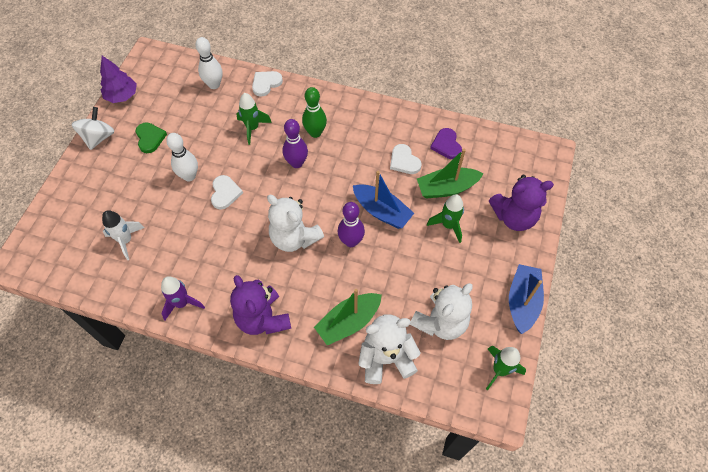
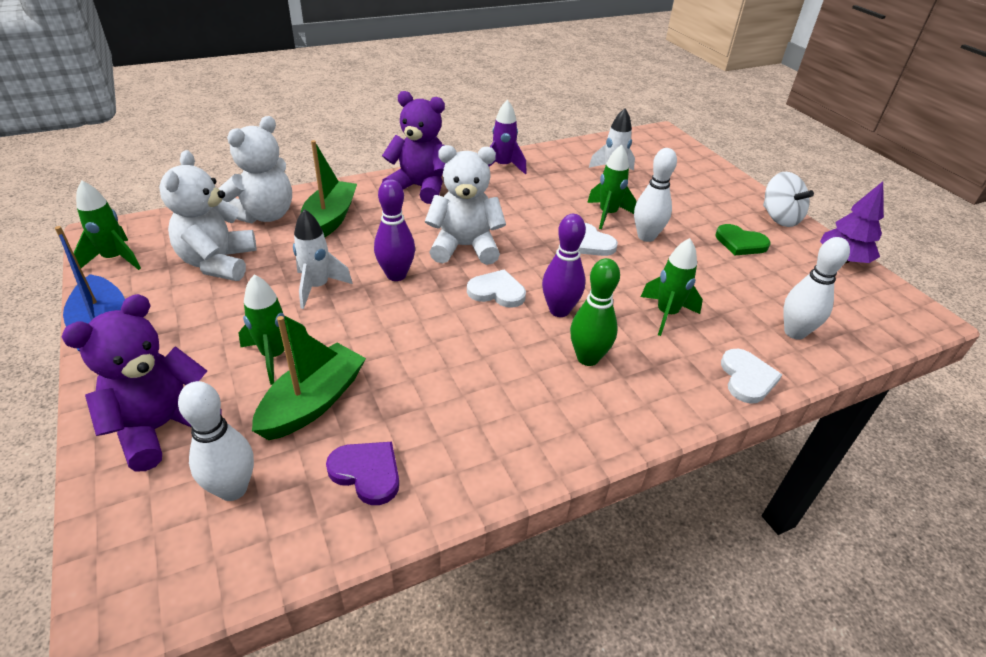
camera: 135 degrees right, 20 degrees down
(184, 207) = (607, 214): none -> green rocket
(382, 211) = (388, 321): blue boat -> none
(398, 260) = (318, 287): none -> white rocket
(404, 161) = (417, 400): white heart -> white heart (497, 291)
(498, 170) = (233, 489): none -> white bowling pin

